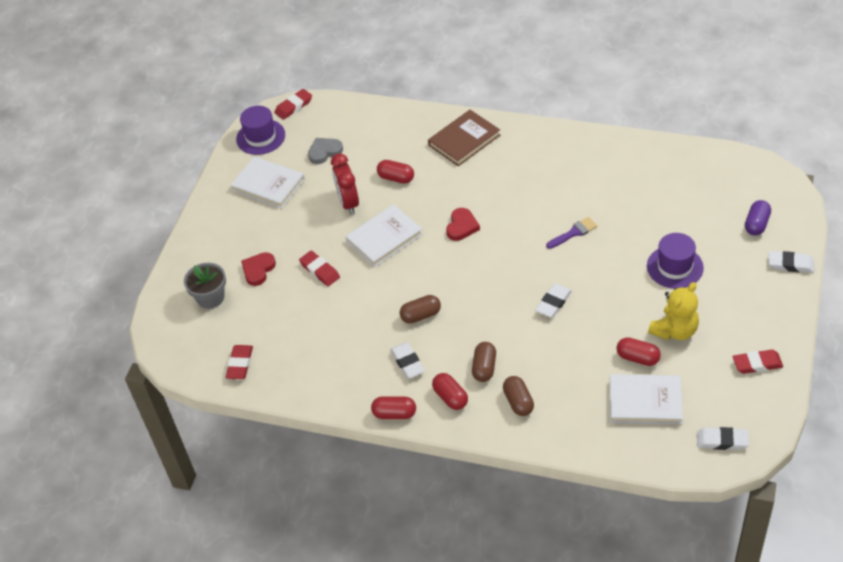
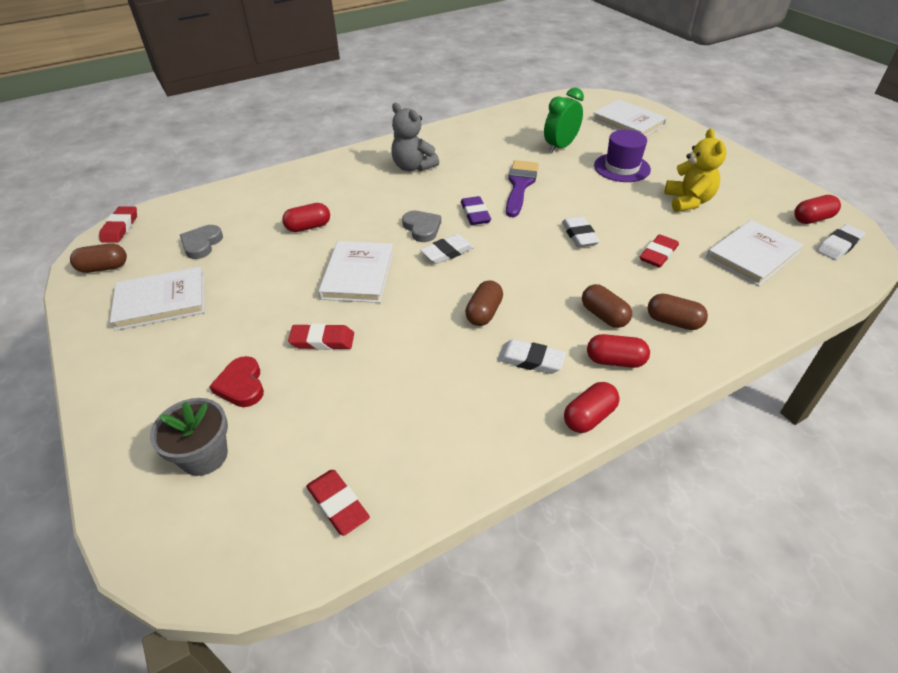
camera: 50 degrees left, 5 degrees down
(260, 137) = (104, 268): purple hat -> brown capsule
(348, 203) = (281, 268): red clock -> none
(462, 226) = (422, 228): red heart -> grey heart
(464, 140) = (339, 175): brown book -> none
(510, 238) = (475, 214): none -> purple eraser
(522, 164) = (413, 167): none -> grey teddy bear
(574, 233) = (520, 185): purple brush -> purple brush, size x1.61
(638, 358) = (697, 232): red capsule -> red capsule (812, 219)
(658, 214) = (560, 147): none -> green clock
(756, 224) = (628, 122): purple capsule -> white book
(757, 364) = (767, 189): red eraser -> red eraser (658, 254)
(790, 264) = (683, 131): white eraser -> white eraser (447, 252)

